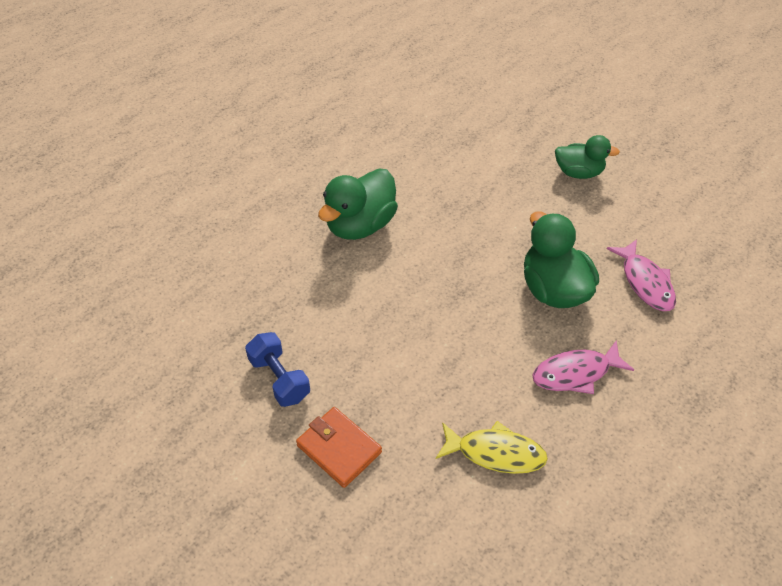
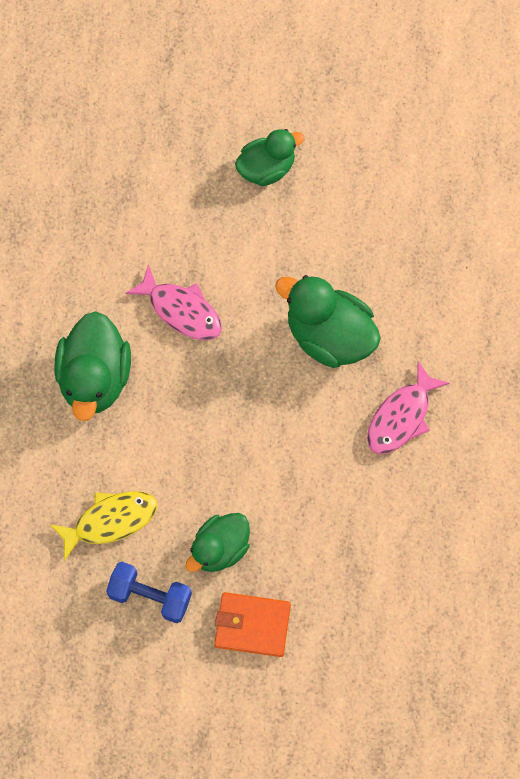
camera: 35 degrees left, 20 degrees up
(358, 379) = (220, 549): none -> green duck
(495, 453) = (382, 540): yellow fish -> yellow fish (110, 521)
(645, 282) = (406, 273): pink fish -> pink fish (181, 310)

